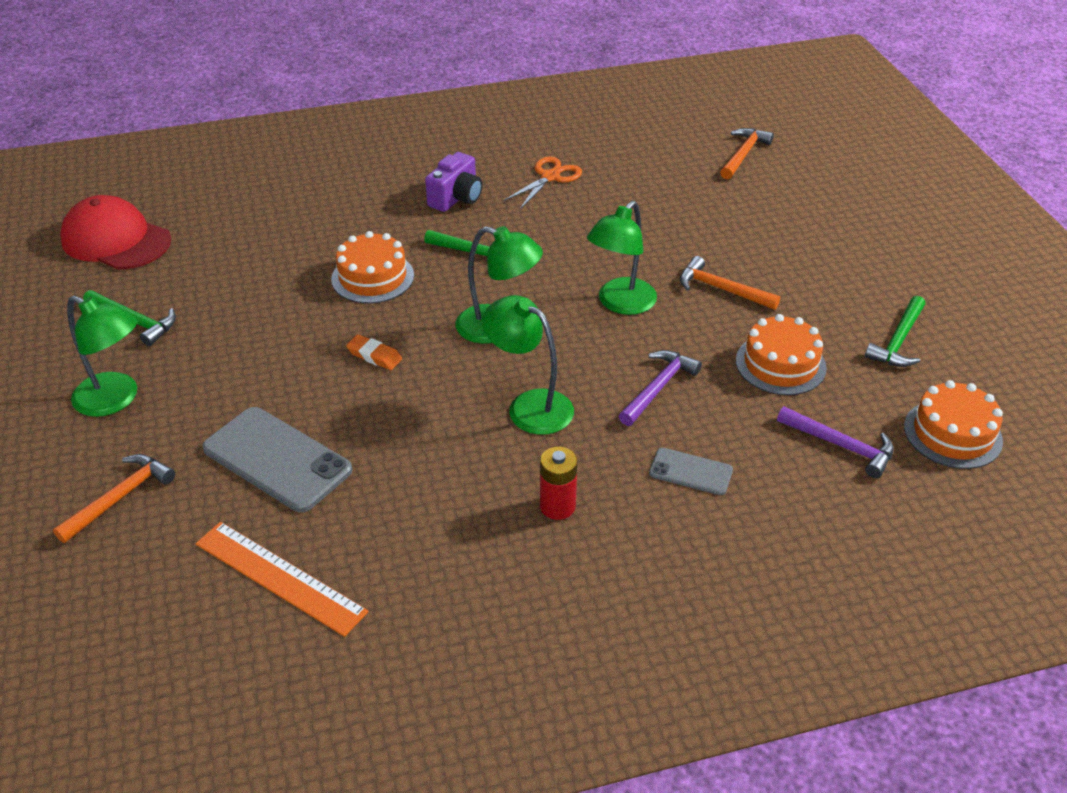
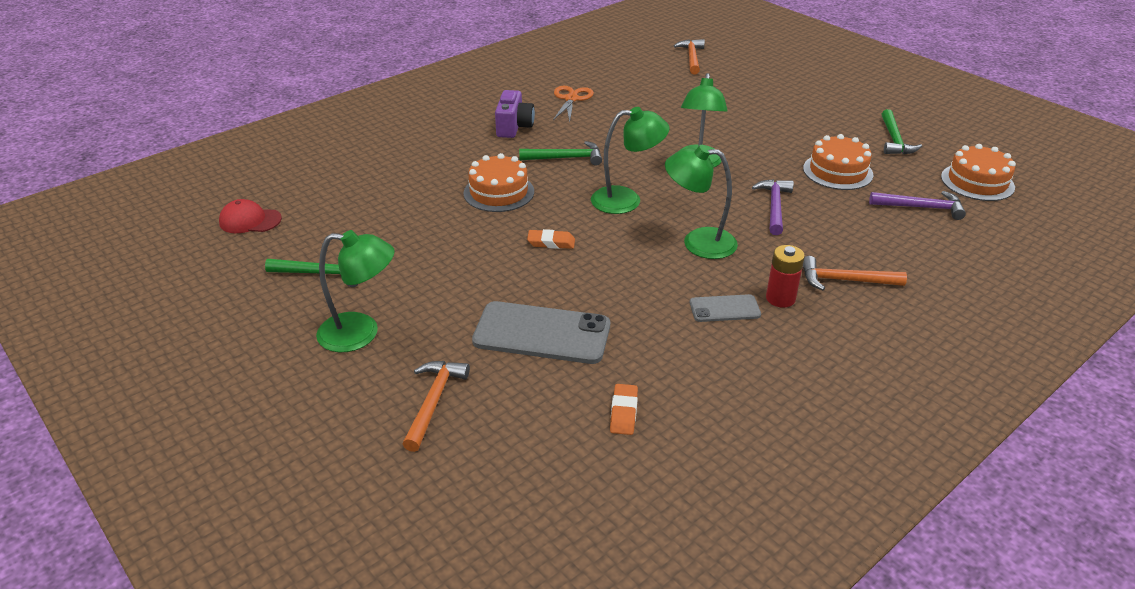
camera: 25 degrees left, 5 degrees down
(116, 240) = (250, 221): red cap -> red cap, size x0.57
(280, 577) = (623, 412): orange ruler -> orange eraser
(690, 472) = (846, 250): grey phone -> grey phone (724, 309)
(721, 289) = (756, 138): orange hammer -> orange hammer (845, 280)

